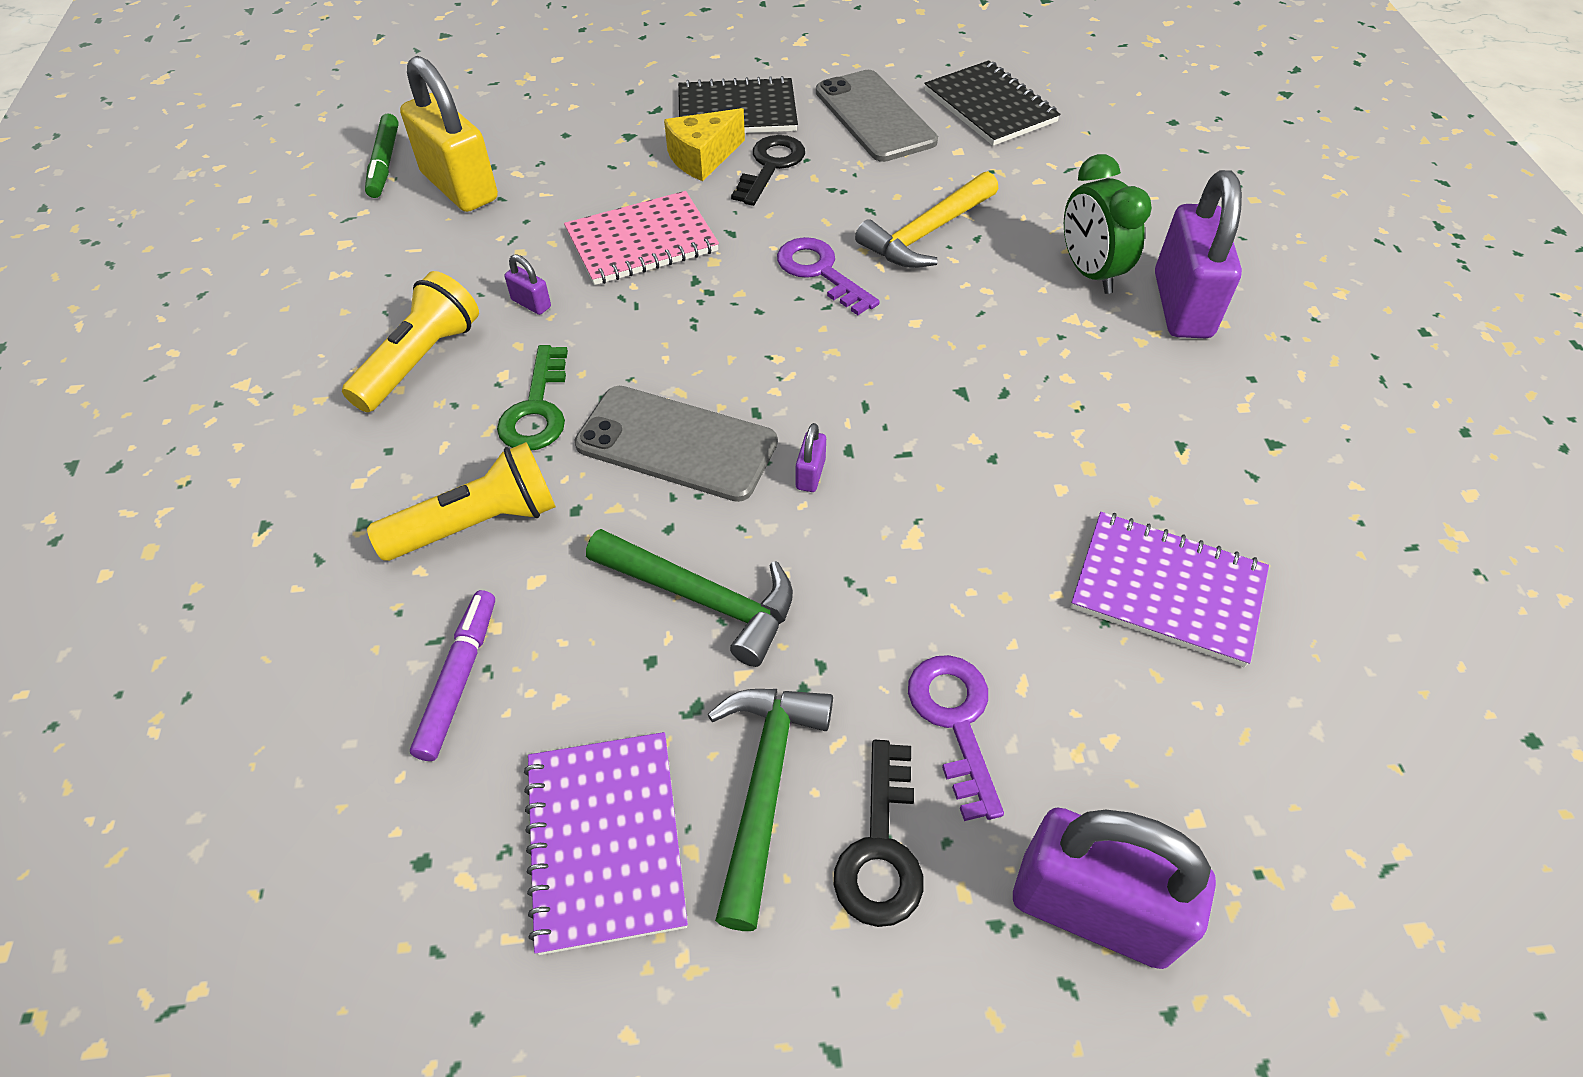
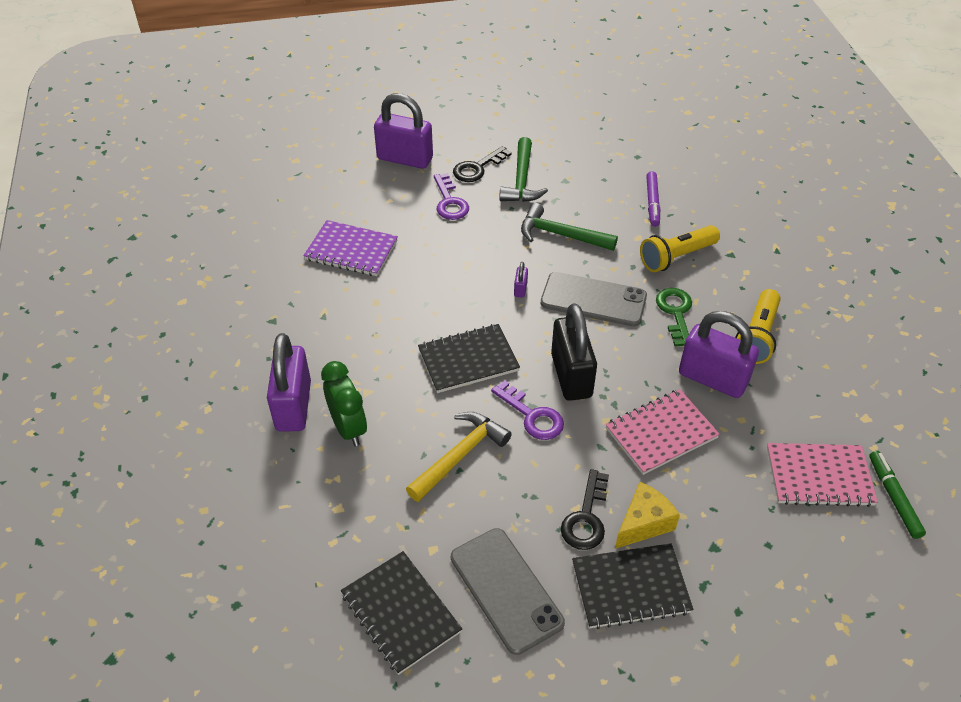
camera: 175 degrees right, 5 degrees down
(460, 187) = (819, 476): yellow padlock -> pink notebook
(531, 303) = (712, 378): purple padlock -> purple padlock, size x2.49
(605, 841) = (575, 164): purple notebook -> none
(750, 320) = (571, 376): none -> black padlock
(881, 848) = (477, 168): black key -> black key turned 135 degrees counterclockwise
(913, 353) = (468, 360): none -> black notebook

